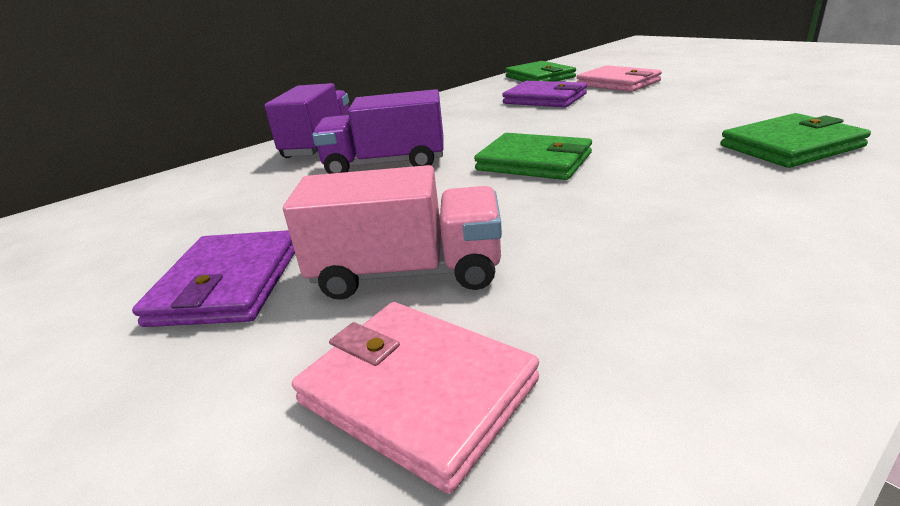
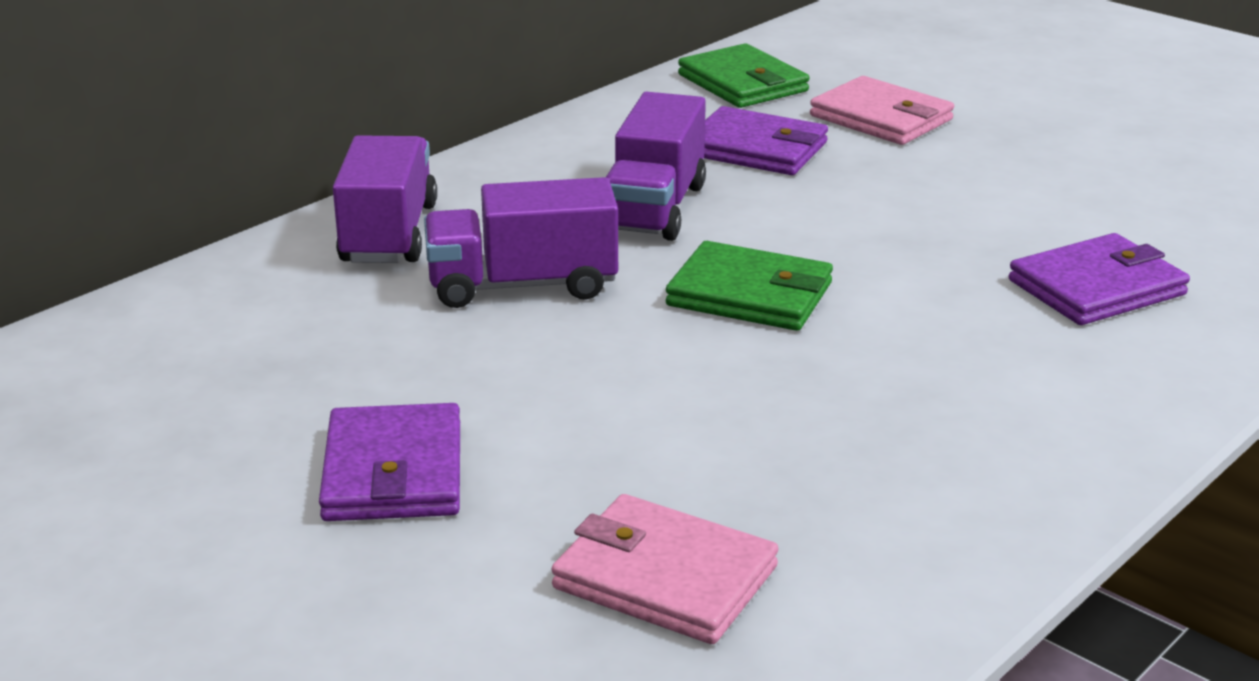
camera: 10 degrees left, 0 degrees up
(407, 273) = (616, 461): pink truck -> none
(480, 125) = (654, 208): none -> purple truck
(790, 146) = (1097, 287): green wallet -> purple wallet

